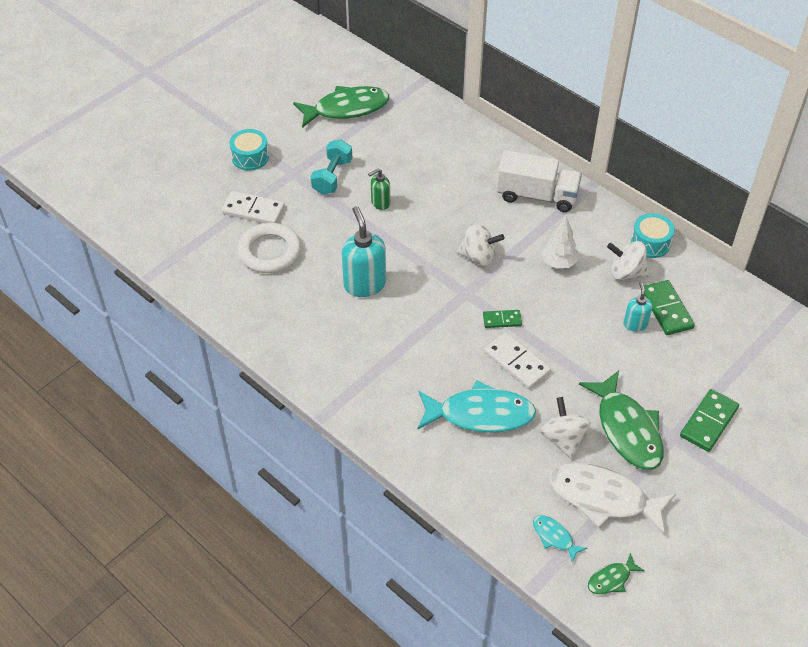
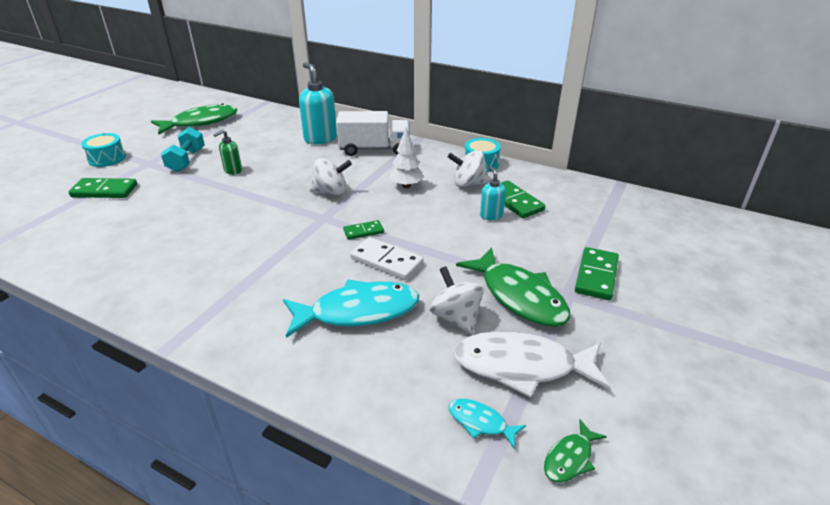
camera: 15 degrees left, 15 degrees down
(253, 210) = (104, 191): white domino -> green domino
(269, 251) = (117, 217): white ring -> none
(364, 284) = (219, 226): turquoise soap dispenser -> turquoise soap dispenser (320, 138)

